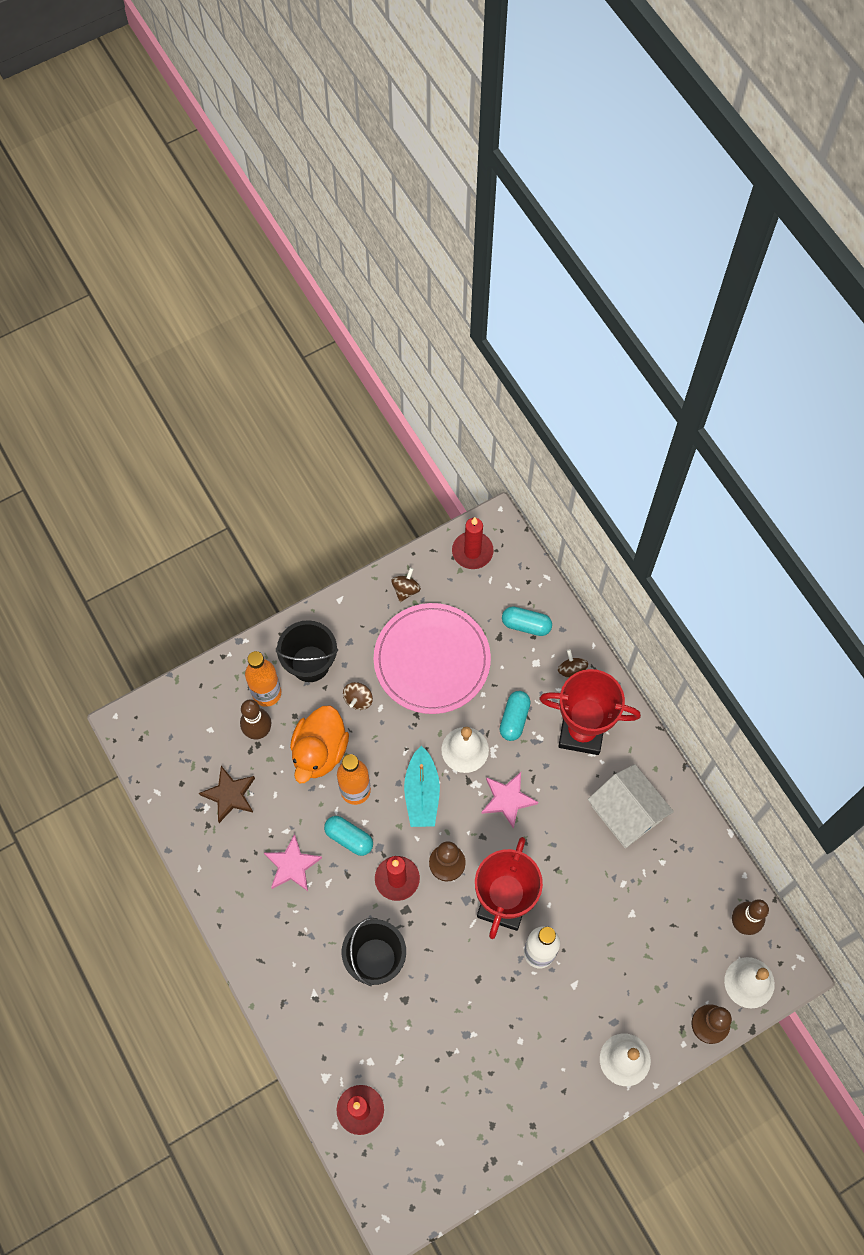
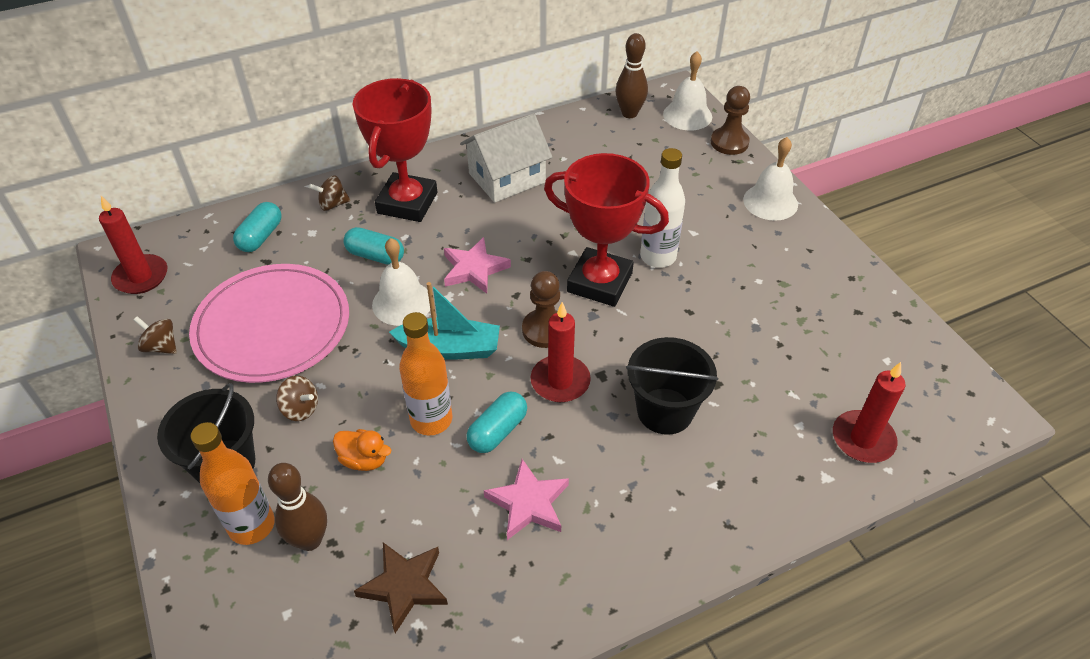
camera: 85 degrees left, 20 degrees down
(319, 751) = (364, 460): orange duck -> orange duck, size x0.52

